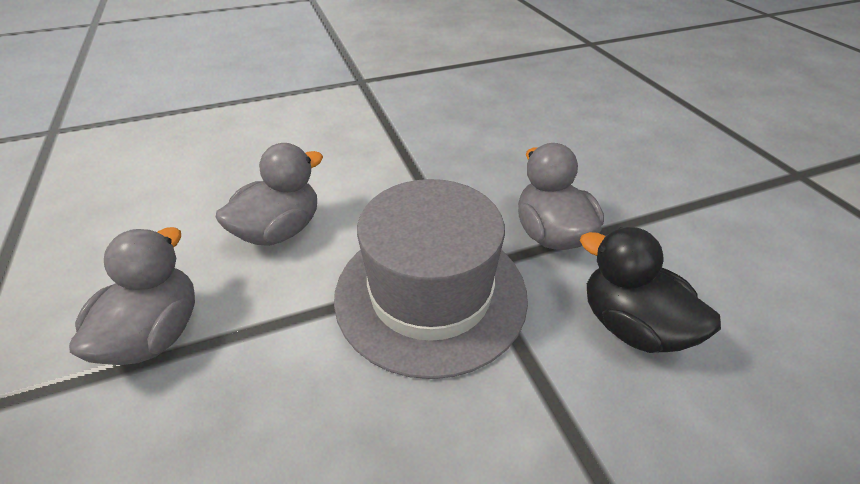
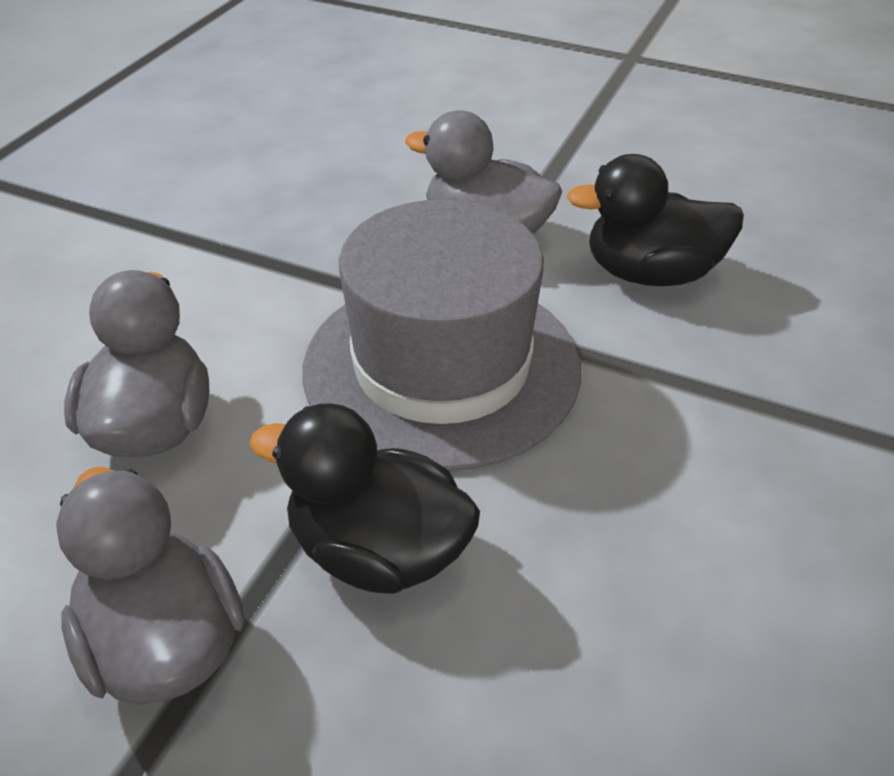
camera: 45 degrees left, 0 degrees up
(276, 368) = (378, 552): none -> black duck

